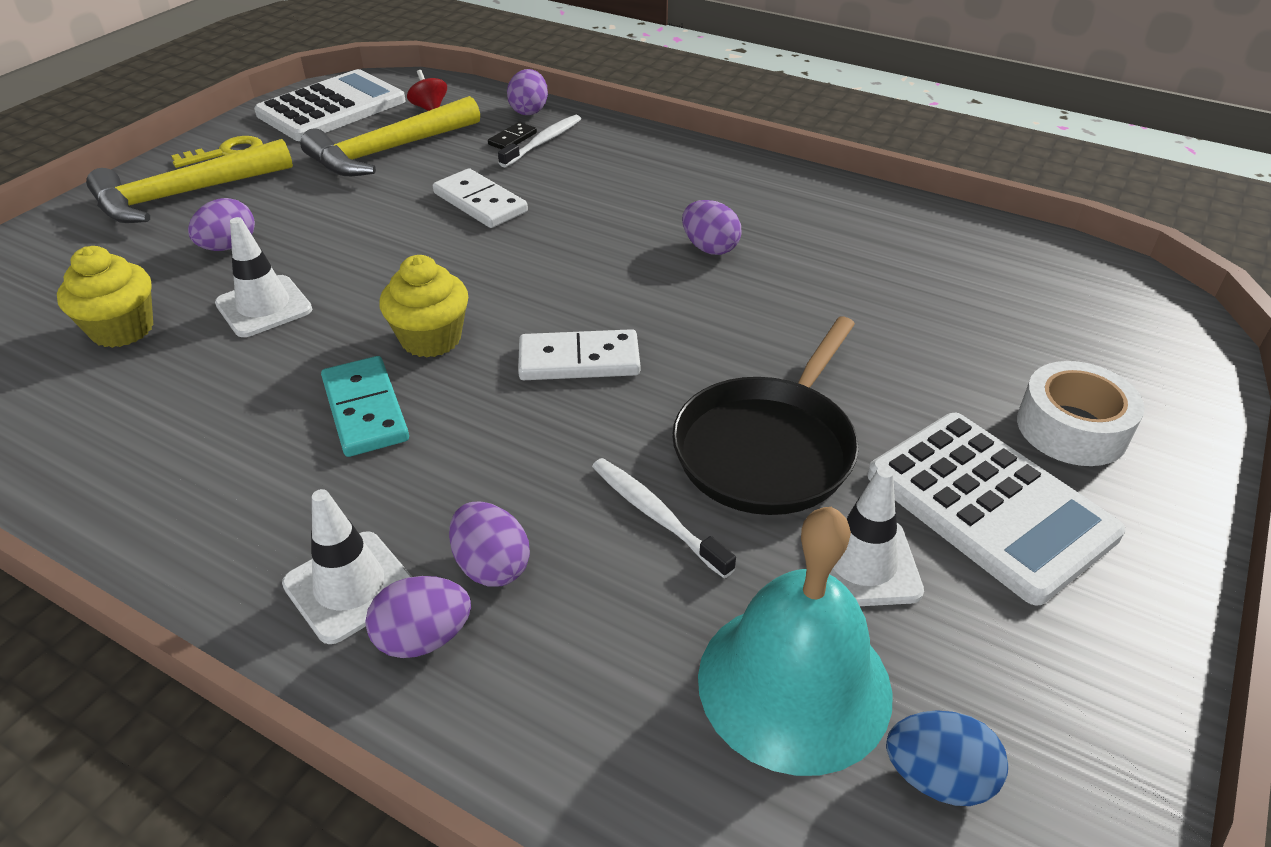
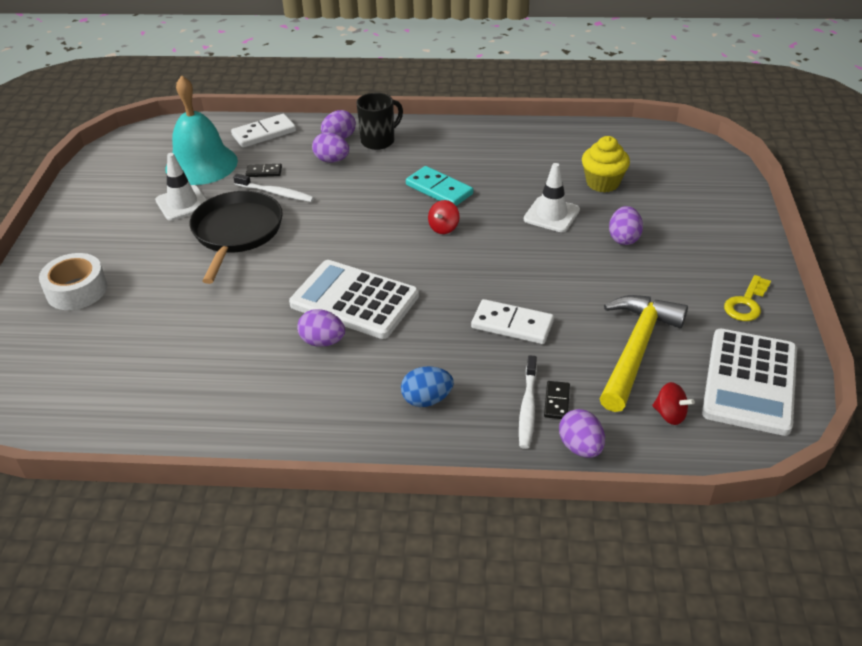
camera: 155 degrees right, 0 degrees up
(184, 195) = (711, 261): yellow hammer -> none
(350, 586) = (379, 141): white traffic cone -> black mug
(431, 339) = (444, 228): yellow cupcake -> red spinning top
(579, 360) = (356, 242): white domino -> white domino (264, 133)
(654, 590) = (264, 172): none -> black domino
(937, 777) = (148, 158): blue egg -> blue egg (427, 399)
(990, 505) = (125, 241): white calculator -> white calculator (354, 300)

